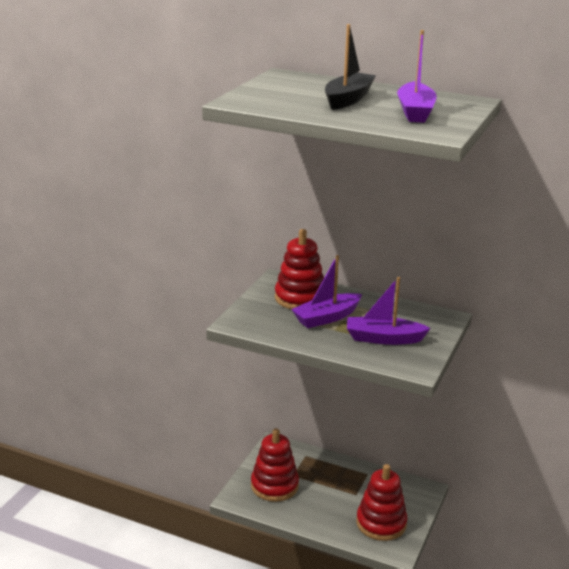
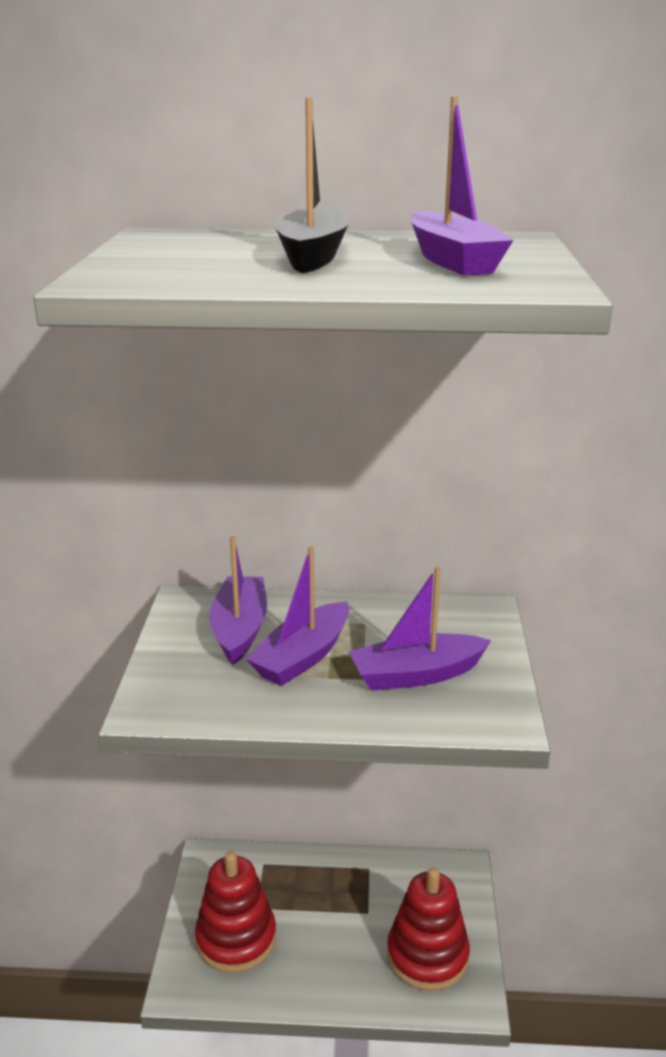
camera: 20 degrees left, 0 degrees up
(300, 298) = (239, 629): red stacking toy -> purple boat

